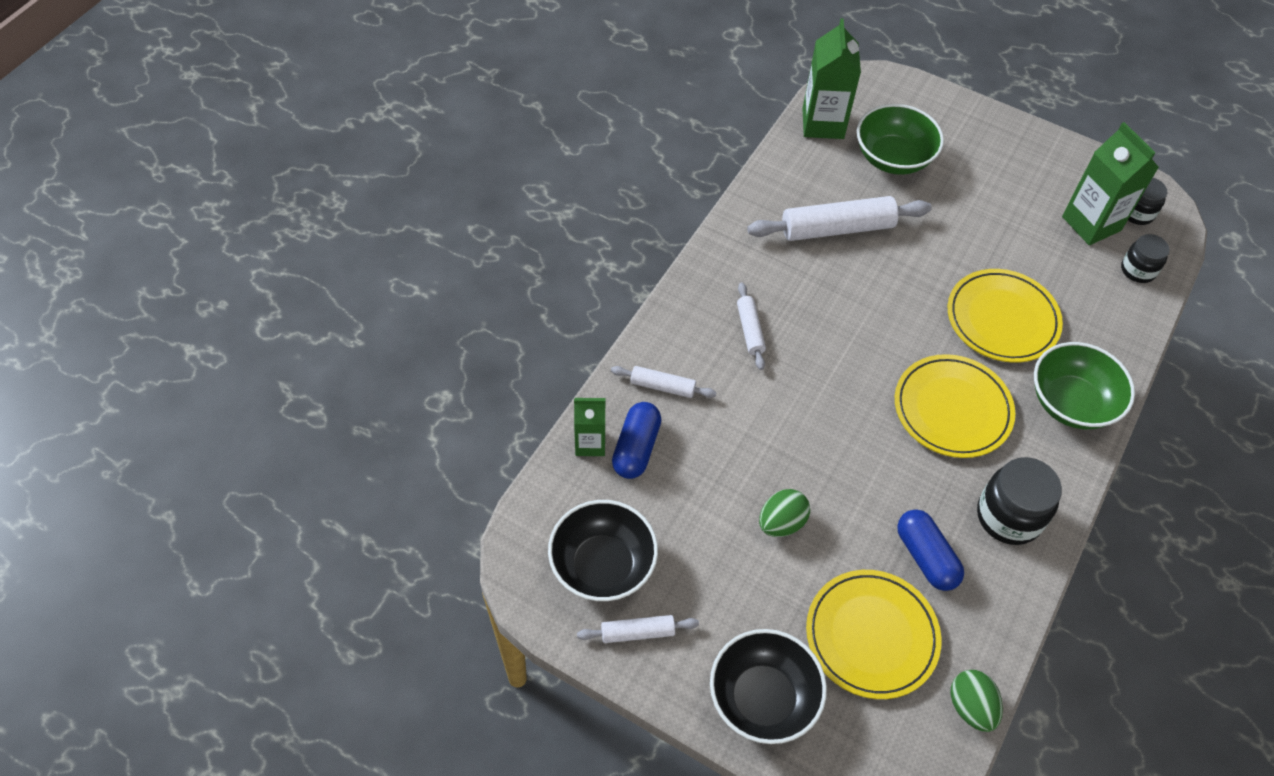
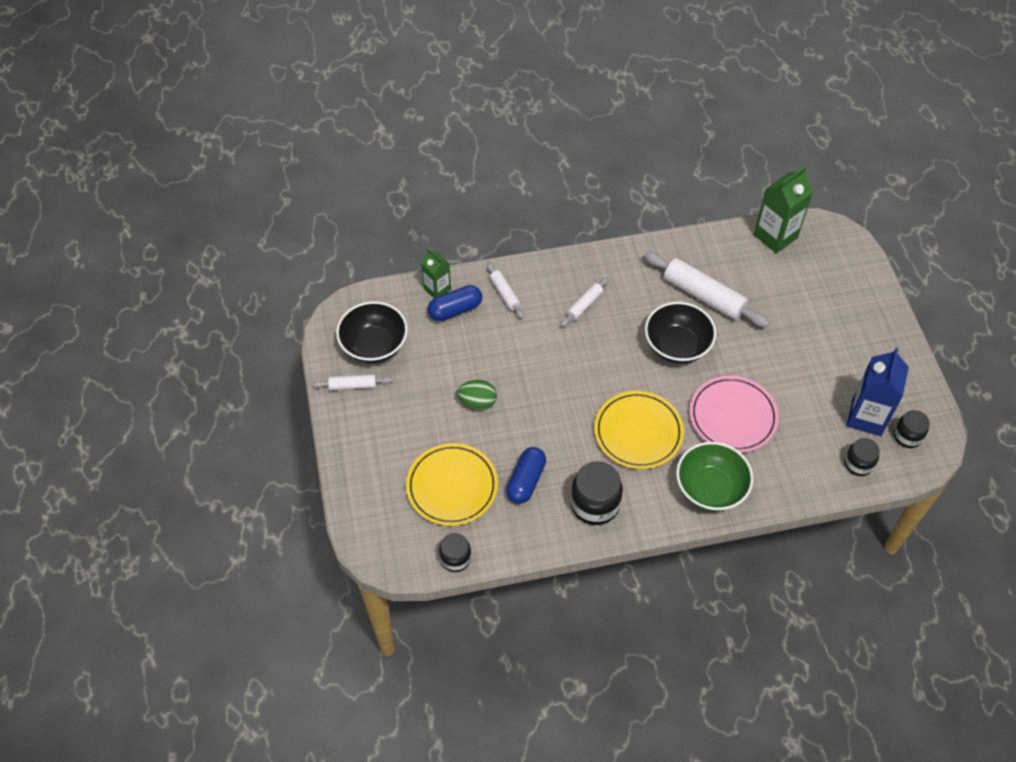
camera: 50 degrees right, 0 degrees up
(637, 632) = (353, 385): white rolling pin -> white rolling pin turned 45 degrees counterclockwise
(763, 698) = (369, 462): black bowl -> black bowl (677, 345)
(893, 158) = (791, 286): green bowl -> none
(970, 707) = (455, 558): green egg -> black jar
(1002, 319) = (732, 416): yellow plate -> pink plate
(1091, 223) = (866, 417): green carton -> blue carton

